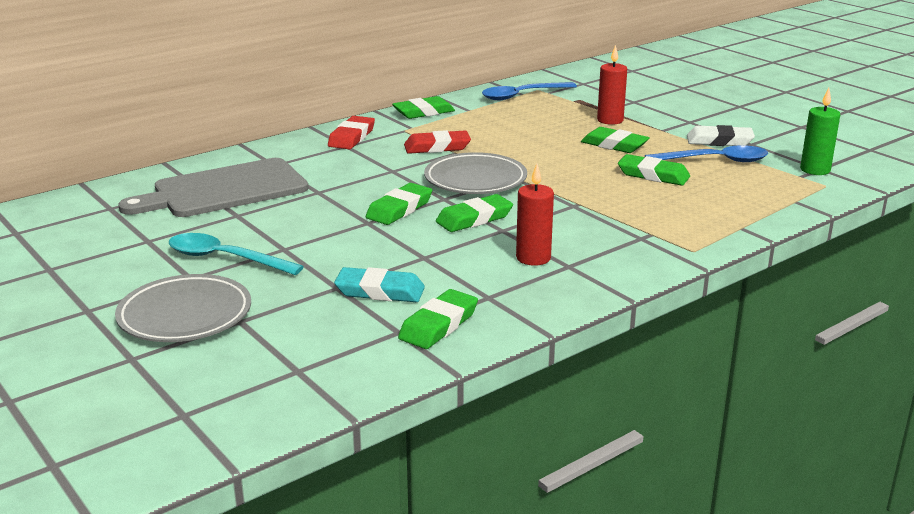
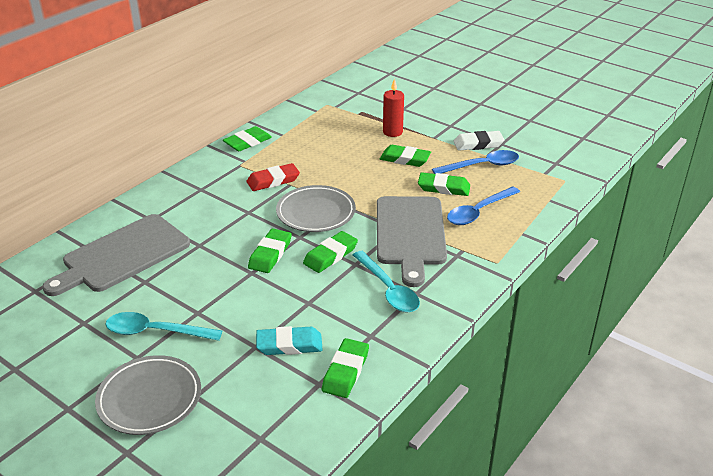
camera: 15 degrees left, 10 degrees up
(351, 137) = (201, 179): red eraser -> none
(521, 95) = (316, 113): blue spoon -> blue spoon (478, 212)
(533, 258) = (388, 290): red candle -> turquoise spoon
(587, 211) = (410, 234): none -> grey cutting board
(815, 170) = (553, 165): green candle -> none

